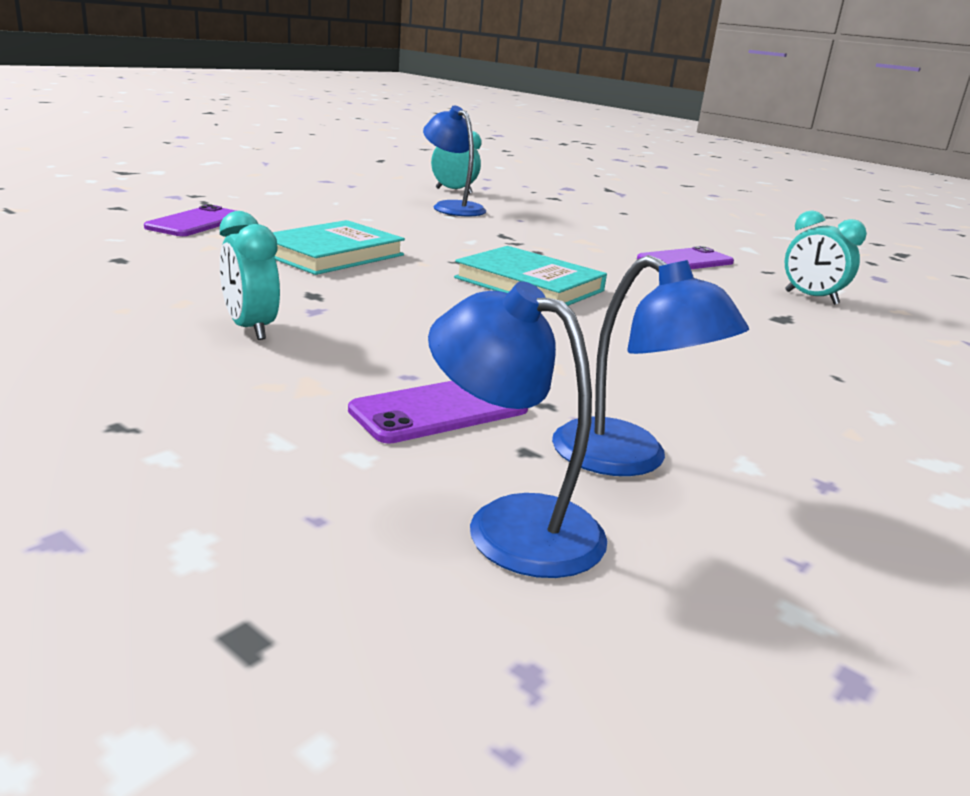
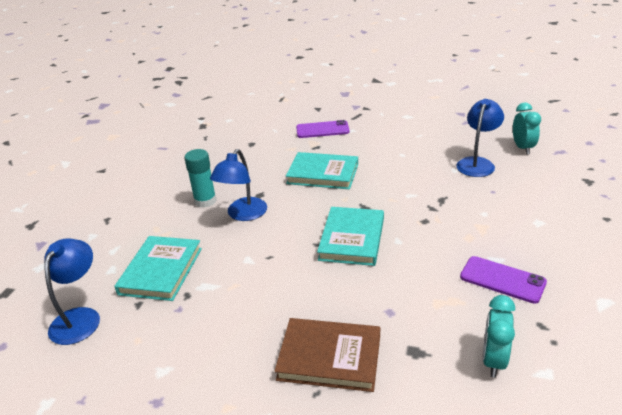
camera: 70 degrees right, 10 degrees up
(250, 329) = (205, 201): turquoise clock -> turquoise glue stick
(439, 410) = (161, 271): purple phone -> turquoise book
(628, 459) = (146, 332): blue lamp -> blue lamp (243, 215)
(773, 354) = (329, 357): none -> brown book

